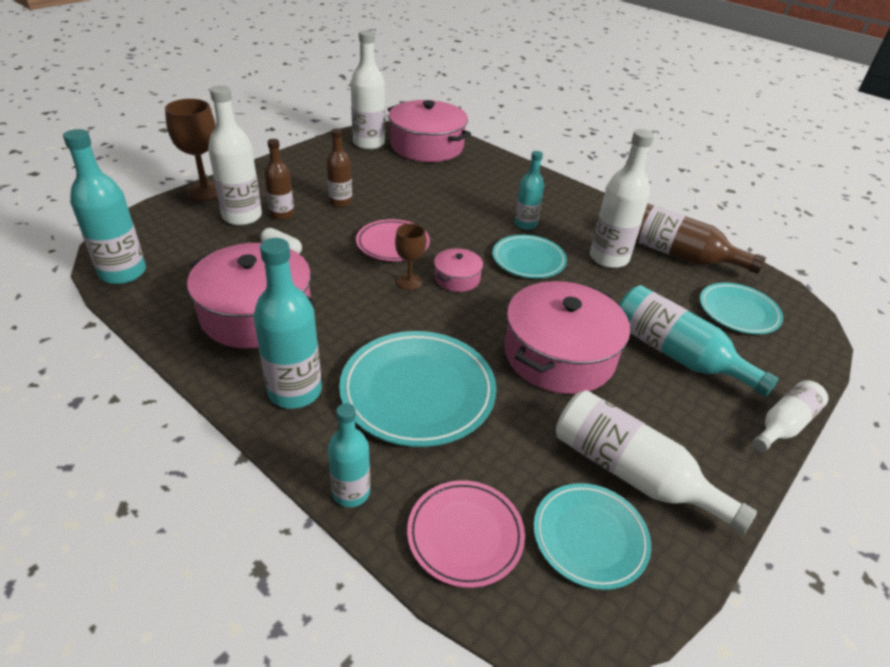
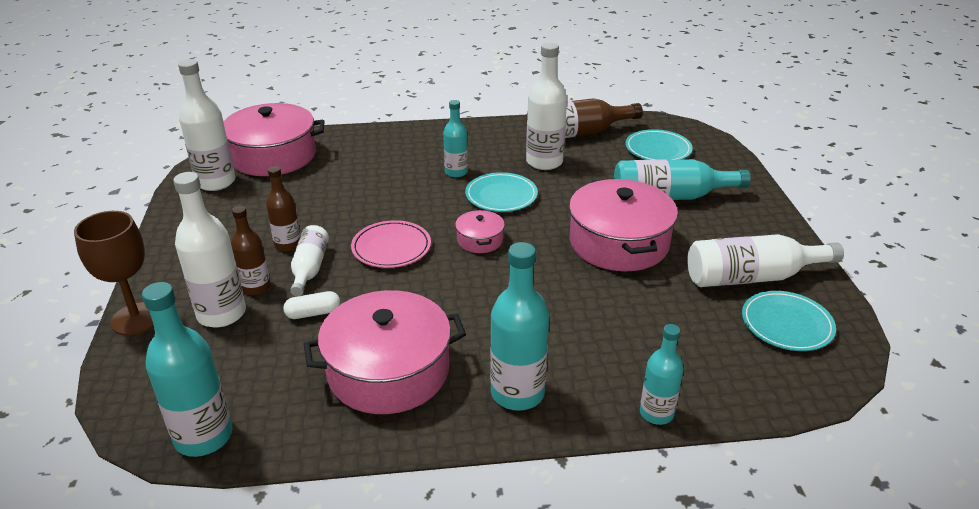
camera: 45 degrees left, 5 degrees down
(409, 282) = (454, 265): brown goblet -> none
(418, 391) = (586, 327): turquoise plate -> none
(465, 535) = (741, 377): pink plate -> none
(784, 425) = (766, 198): white bottle -> white bottle (309, 268)

